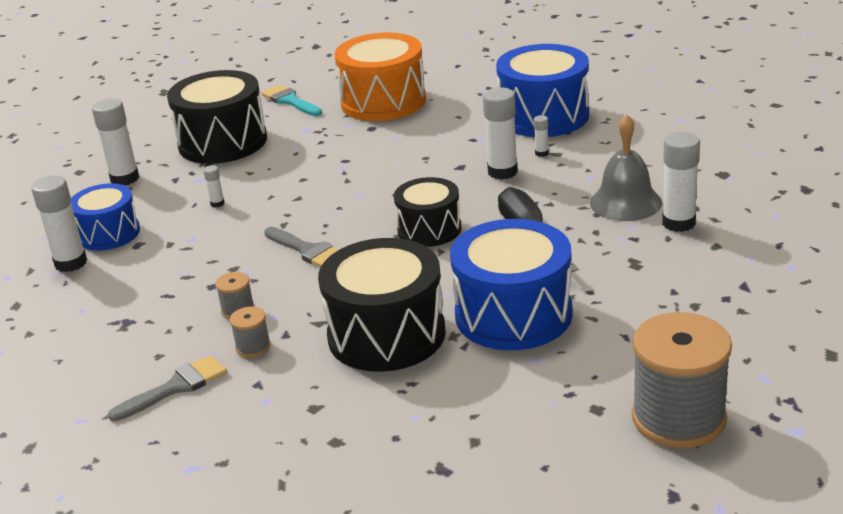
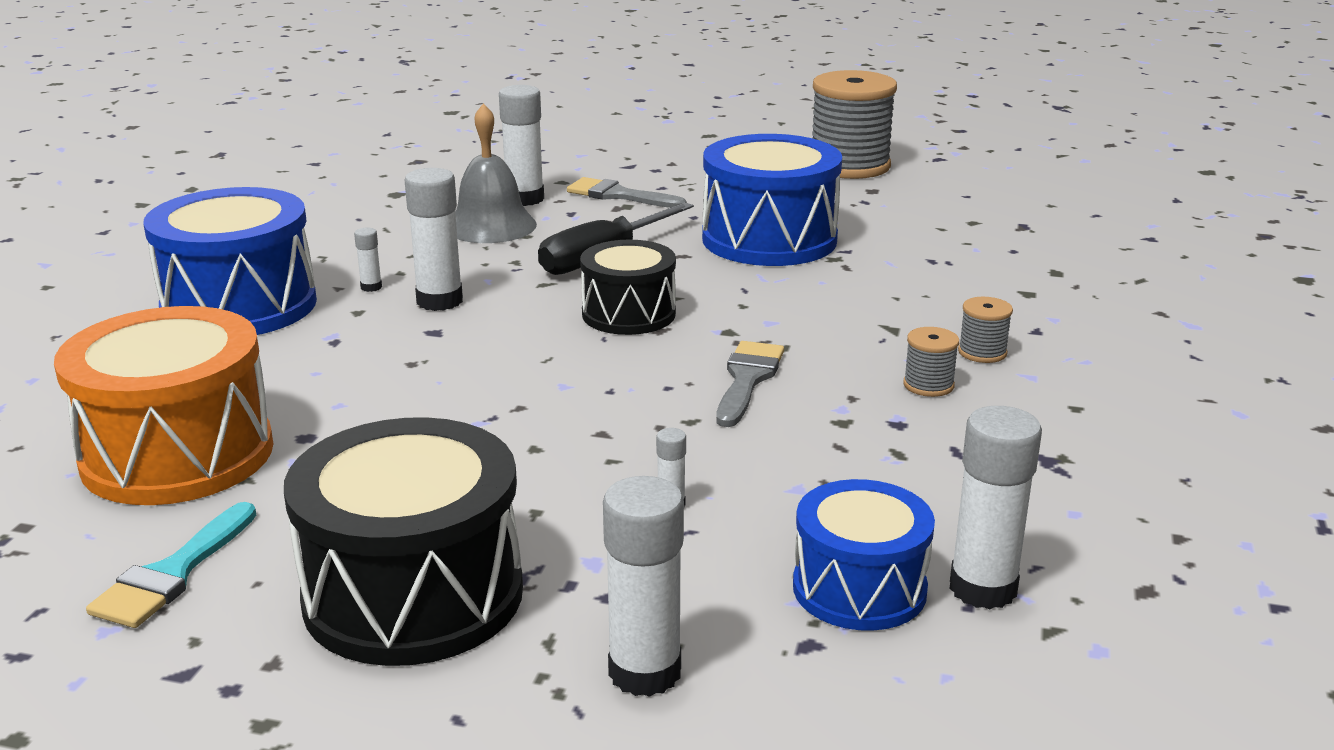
camera: 120 degrees left, 5 degrees down
(176, 387) = (1108, 374): grey brush -> grey brush (619, 195)
(386, 335) = (871, 288): black drum -> none

